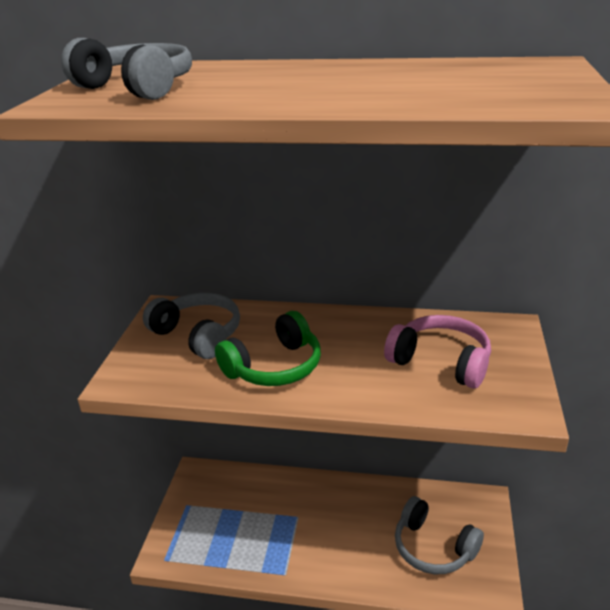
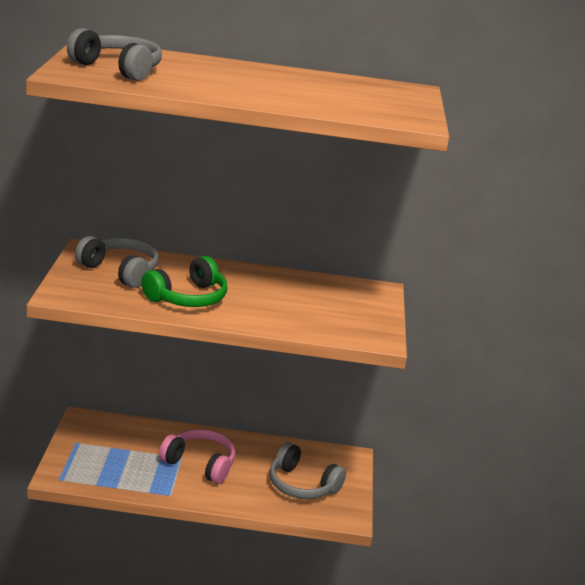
camera: 10 degrees left, 5 degrees down
(440, 362) = (321, 306): pink headphones -> pink headphones (200, 464)

